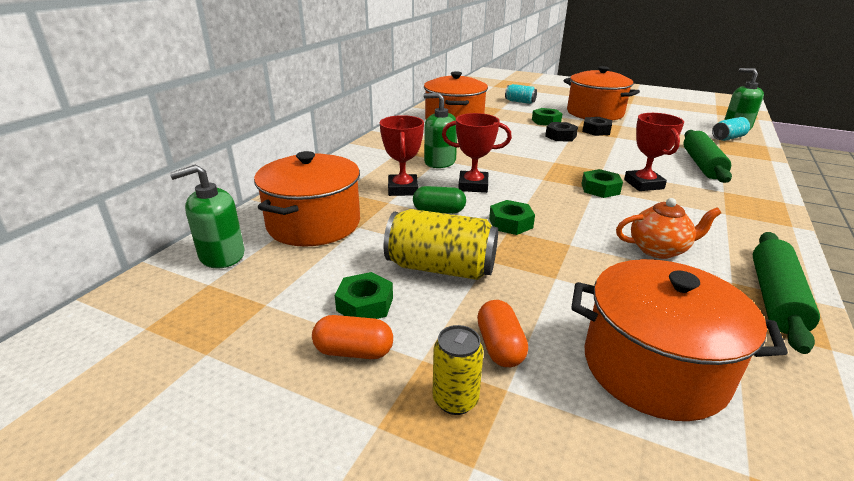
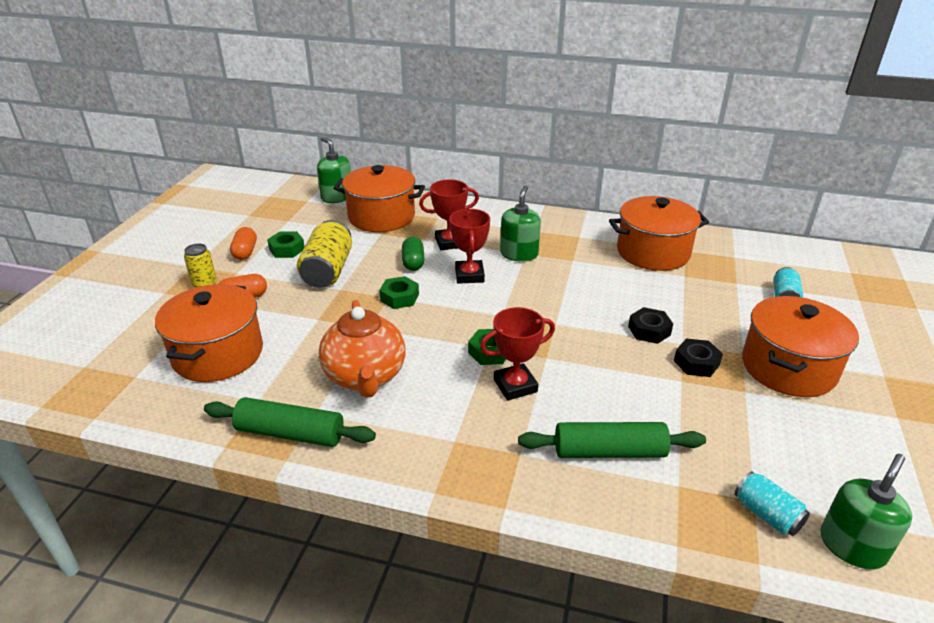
camera: 80 degrees right, 5 degrees up
(546, 121) = (706, 320): green nut -> none
(658, 249) = (365, 376): orange teapot -> orange teapot, size x1.56

